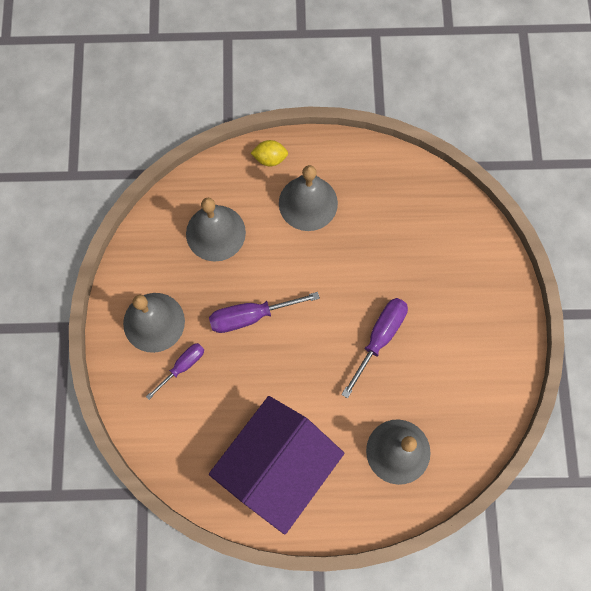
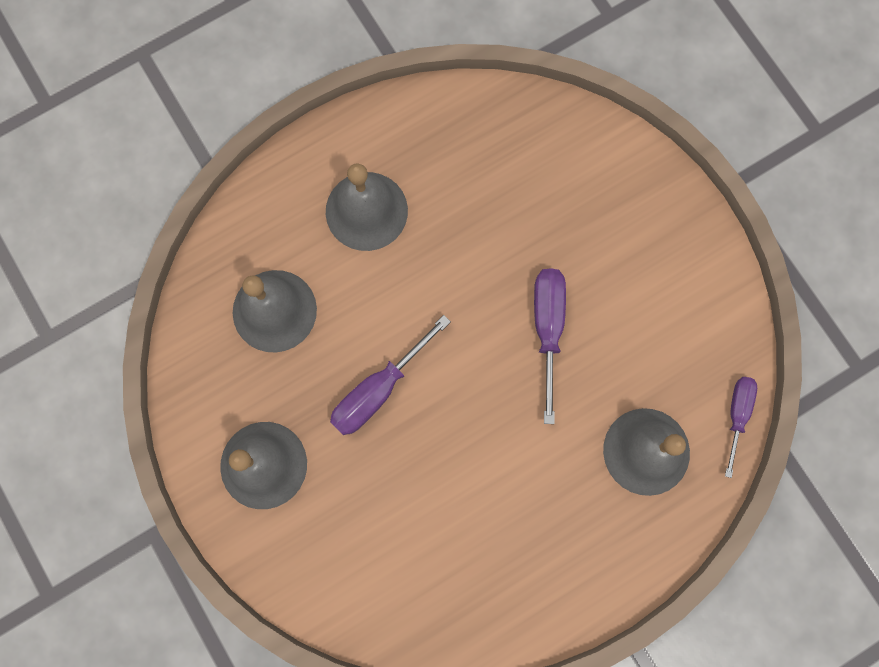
camera: 30 degrees left, 5 degrees up
(182, 366) = (331, 499): purple screwdriver -> purple screwdriver (737, 415)
(270, 158) = (287, 181): yellow lemon -> none
(277, 467) = (517, 553): purple house -> none

